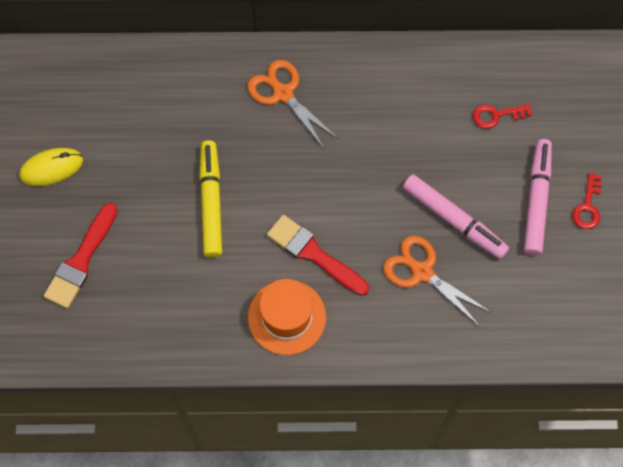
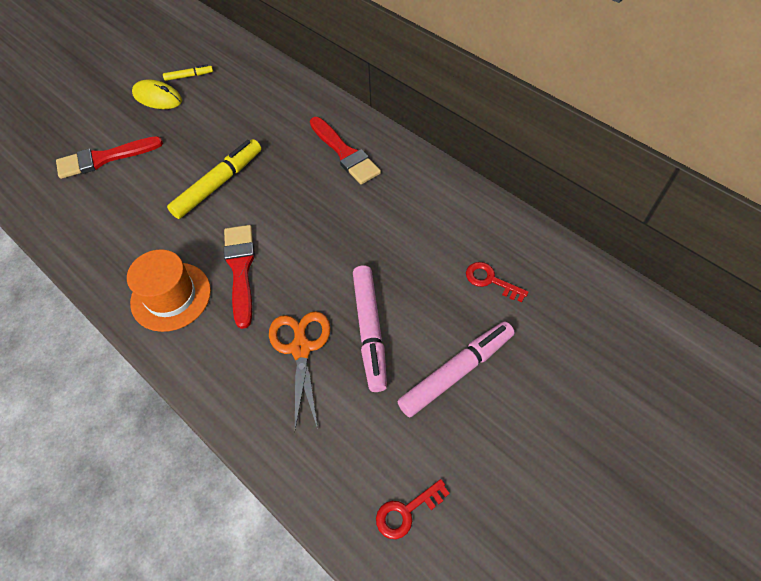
camera: 45 degrees right, 10 degrees down
(52, 124) = (189, 76): none -> yellow marker
(283, 93) = (345, 153): orange scissors -> red brush
(587, 206) = (499, 415): red key -> red key (406, 511)

